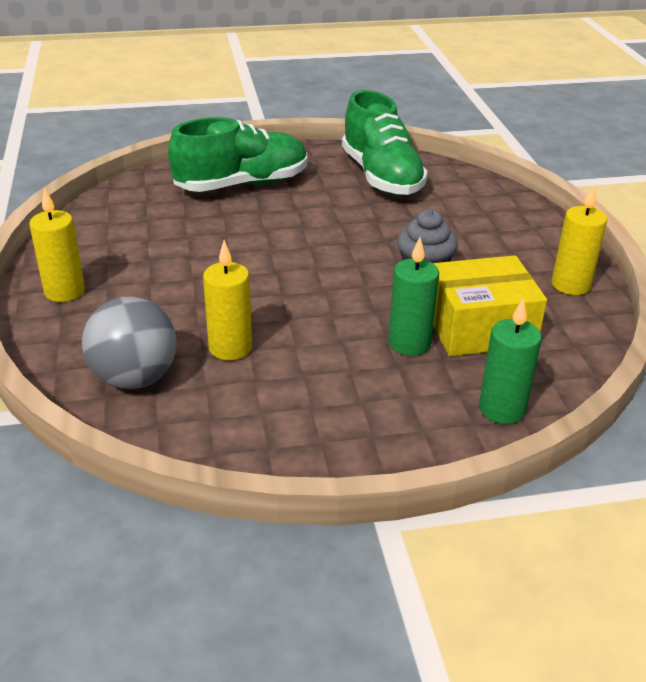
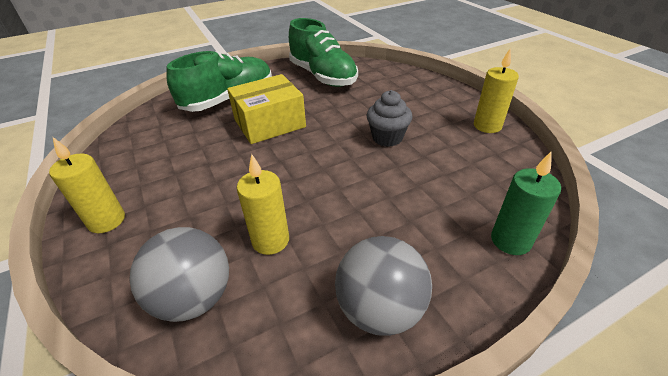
camera: 15 degrees left, 5 degrees up
(316, 431) = (380, 309): none -> grey ball
(409, 343) = (409, 199): green candle -> none
(479, 327) = (450, 172): yellow box -> yellow box (269, 123)

